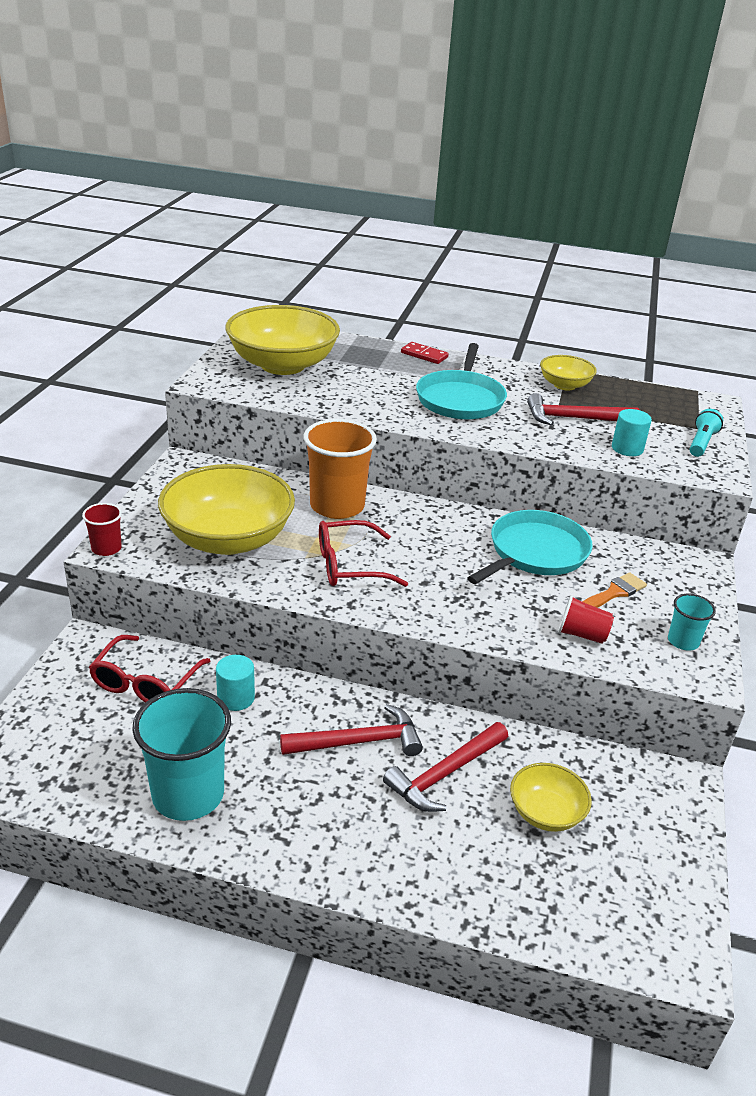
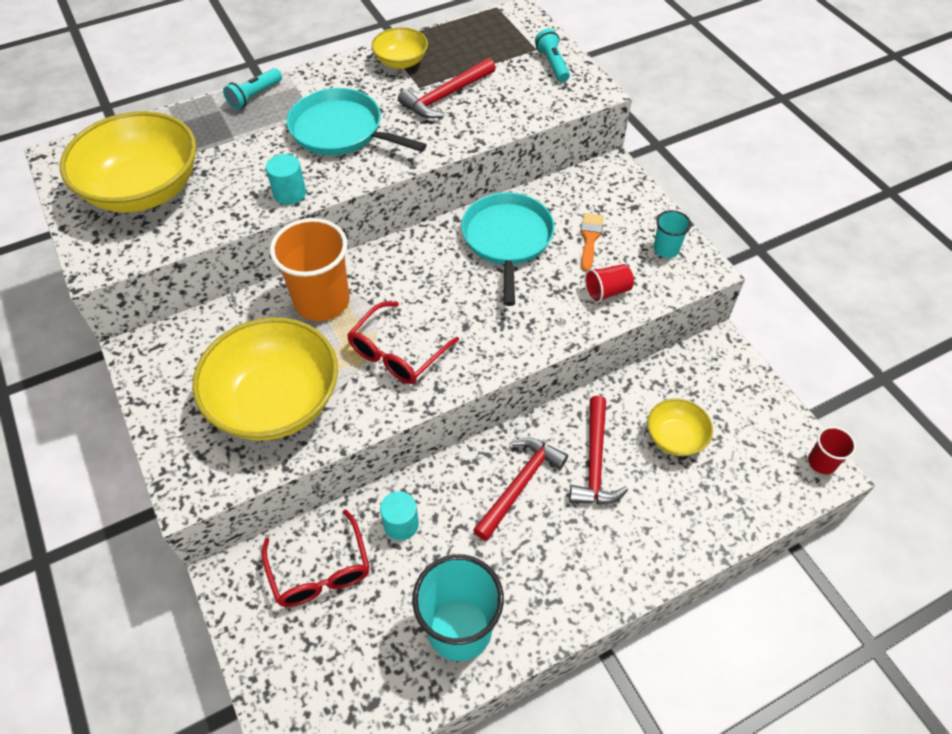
camera: 40 degrees left, 20 degrees up
(106, 548) = (185, 493): red cup -> red cup (821, 462)
(424, 355) = (254, 96): red domino -> turquoise flashlight
(460, 399) = (341, 131): turquoise pan -> turquoise pan turned 150 degrees clockwise
(627, 448) = (513, 104): turquoise cylinder -> turquoise cylinder (289, 193)

